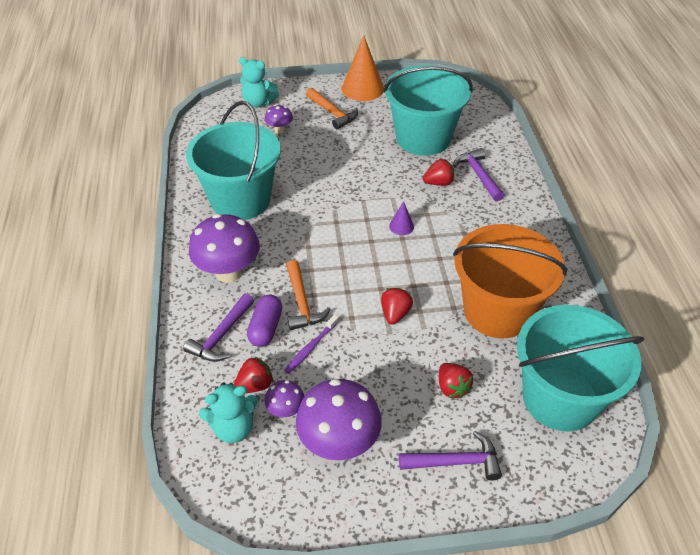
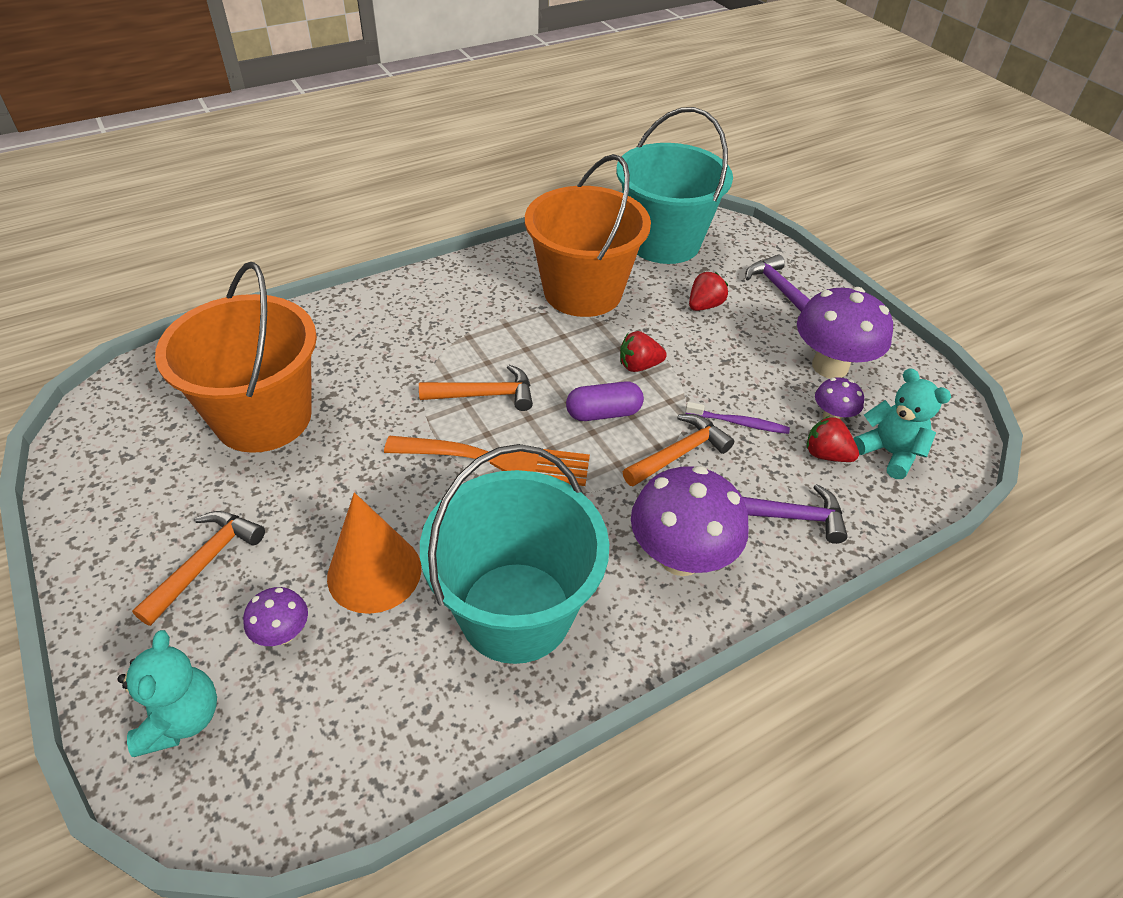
camera: 115 degrees left, 0 degrees up
(266, 328) = (742, 475): purple capsule -> purple capsule (603, 413)
(343, 218) = (497, 460): none -> orange fork
(362, 88) = (106, 540): orange cone -> orange cone (374, 572)
(401, 226) = (484, 395): purple cone -> orange hammer
(423, 138) = (263, 417): turquoise bucket -> orange bucket
(438, 183) = (374, 378): red strawberry -> none
(478, 175) = (342, 343): purple hammer -> none

